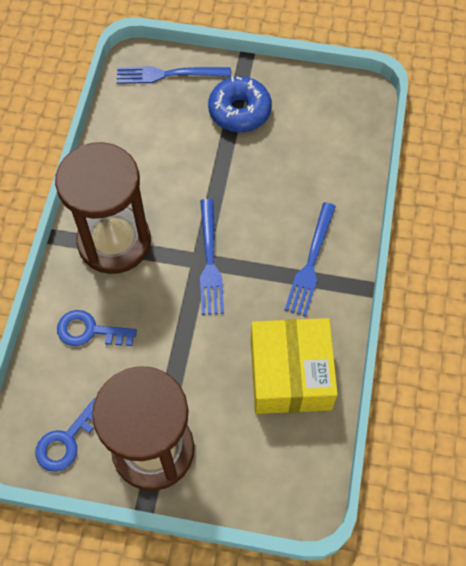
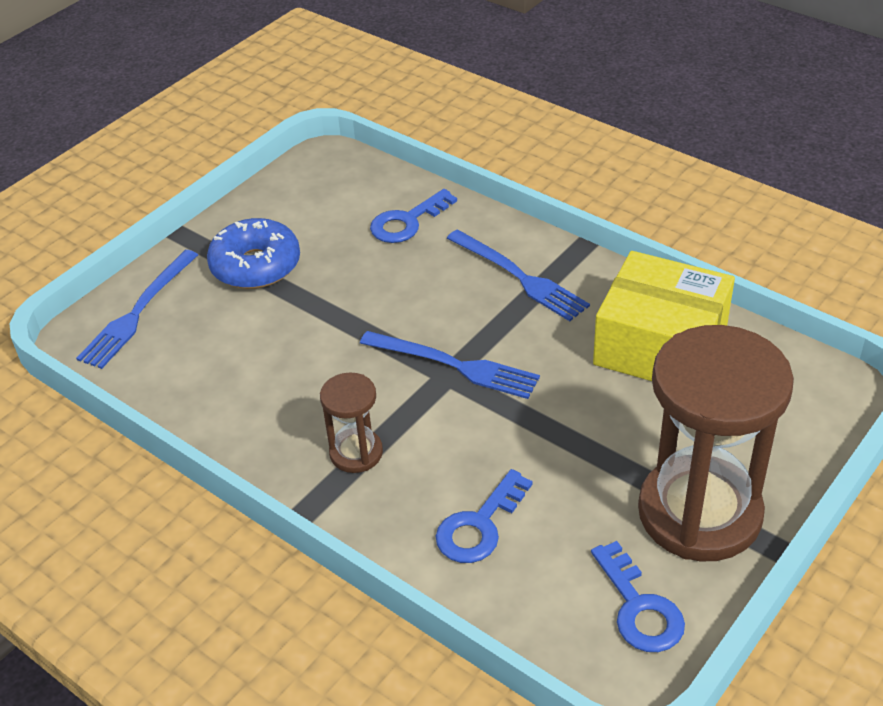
camera: 60 degrees left, 20 degrees down
(114, 242) = (356, 453): brown hourglass -> brown hourglass, size x0.46
(328, 172) = (407, 222): none -> blue key

